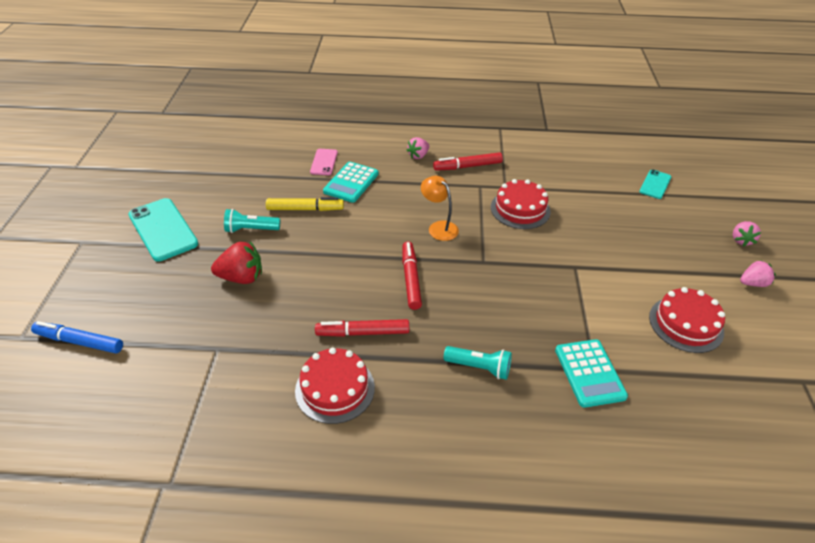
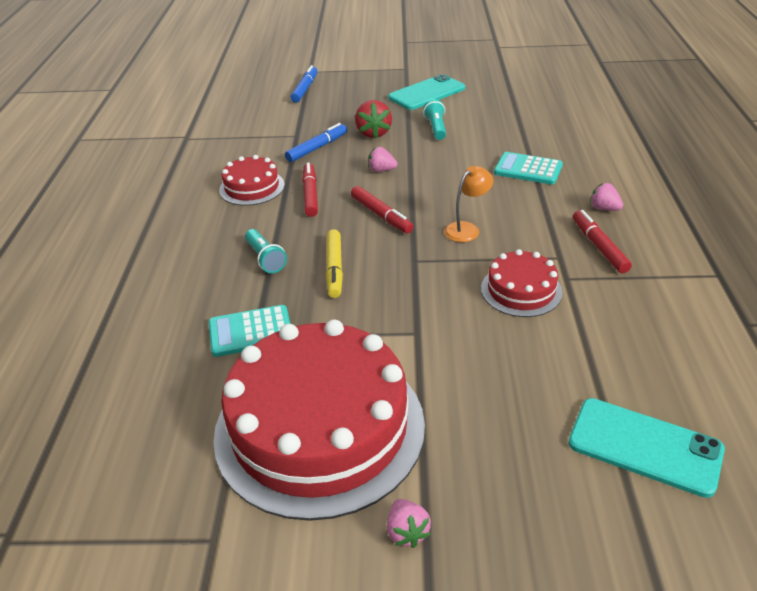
camera: 90 degrees right, 5 degrees down
(259, 327) = (317, 148): none -> blue marker
(305, 209) = (473, 149): yellow marker -> yellow marker (334, 268)
(324, 162) = (558, 150): pink phone -> none
(411, 279) = (381, 215): red marker -> red marker turned 60 degrees clockwise
(479, 368) = (265, 259): turquoise flashlight -> turquoise flashlight turned 45 degrees counterclockwise
(655, 184) = (644, 446): turquoise phone -> turquoise phone, size x1.82
(686, 324) = (319, 427): red cake -> red cake, size x2.17
(741, 240) = (517, 545): pink strawberry -> pink strawberry (381, 170)

